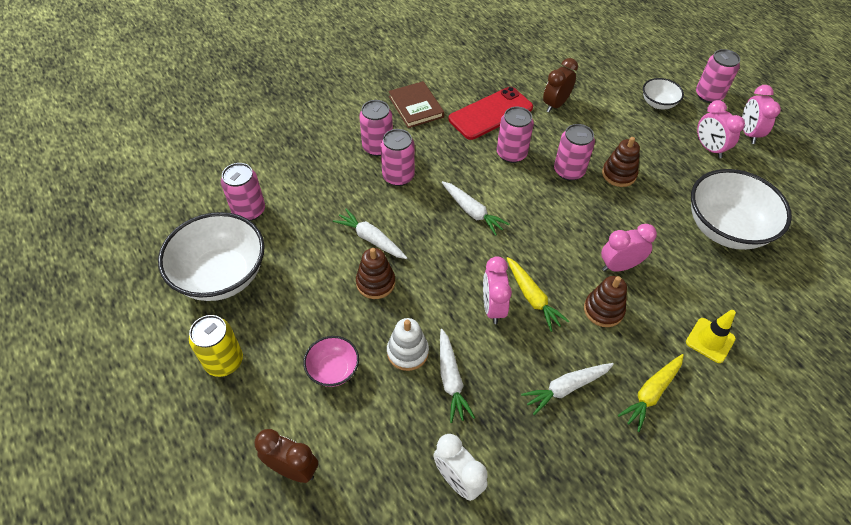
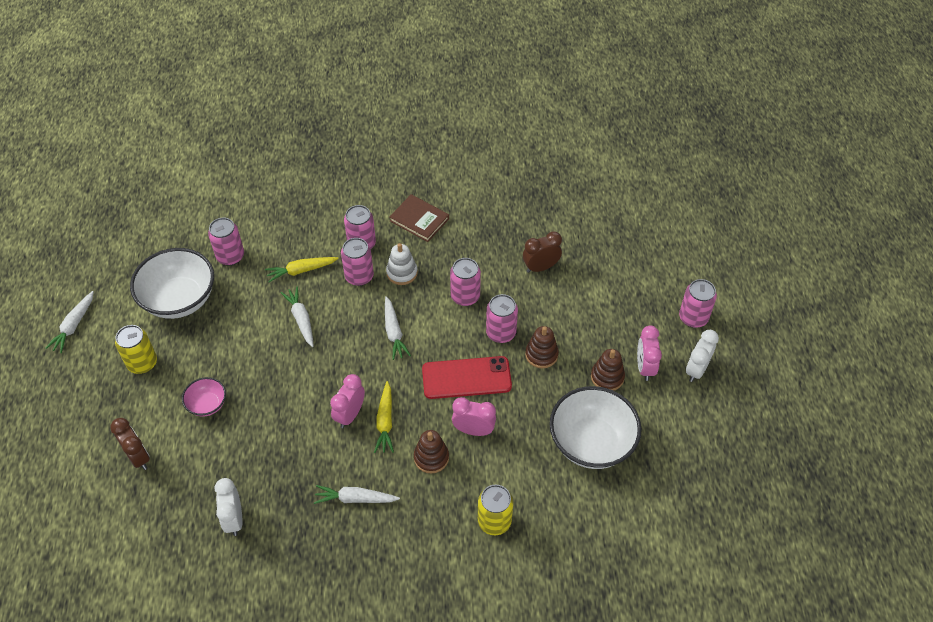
camera: 30 degrees right, 0 degrees up
(375, 283) = (280, 355): brown stacking toy -> brown stacking toy (607, 377)
(407, 352) = (265, 417): white stacking toy -> white stacking toy (402, 273)
(416, 107) = (419, 220): brown book -> brown book turned 60 degrees counterclockwise
(451, 379) = (280, 451): white carrot -> white carrot (74, 326)
(490, 113) = (477, 252): red phone -> red phone (466, 378)
(651, 393) = (414, 534): yellow carrot -> yellow carrot (301, 271)
(658, 103) = (636, 305): white bowl -> none
(710, 340) = (494, 521): yellow traffic cone -> yellow can
(748, 133) = (696, 370): pink clock -> white clock

